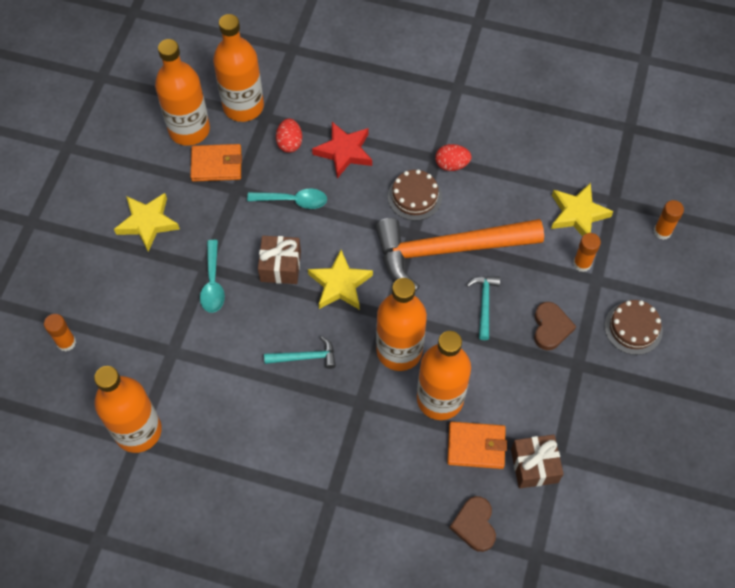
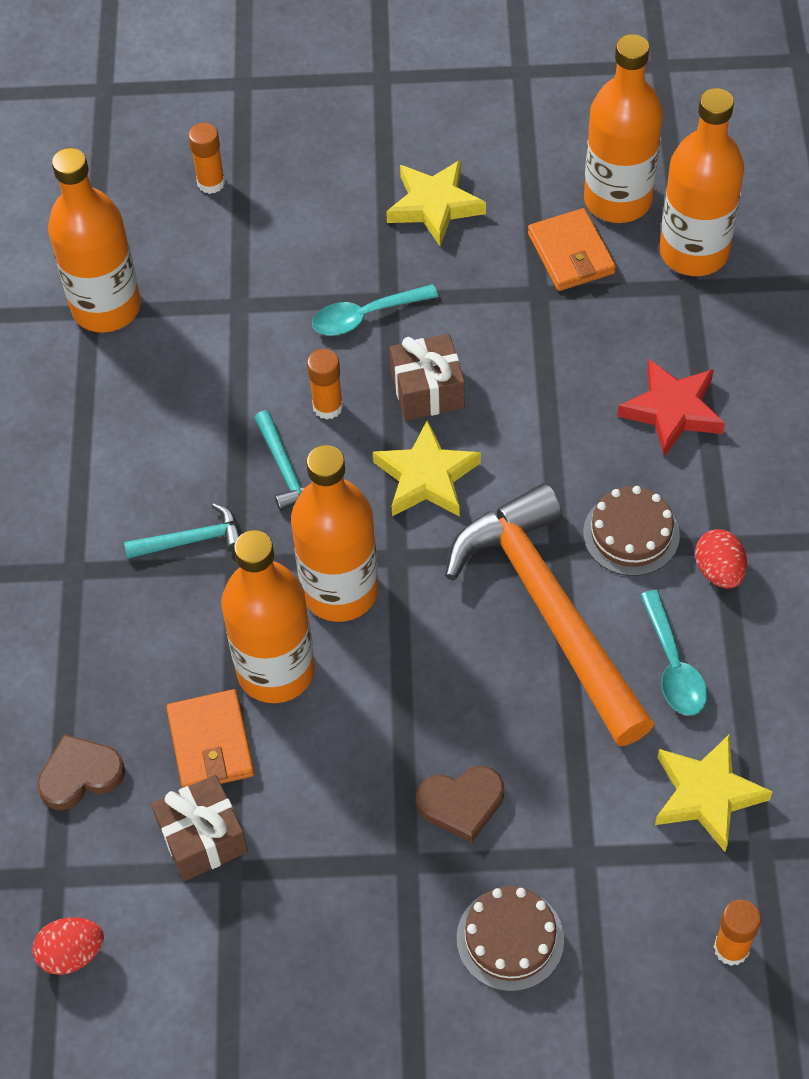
camera: 75 degrees right, 5 degrees down
(289, 143) = (654, 333): red egg -> red egg (72, 954)
(293, 201) = (550, 371): turquoise spoon -> turquoise spoon (673, 666)
(484, 304) = (468, 690): turquoise hammer -> turquoise hammer (192, 540)
(582, 263) = (607, 825): orange glue stick -> orange glue stick (327, 407)

